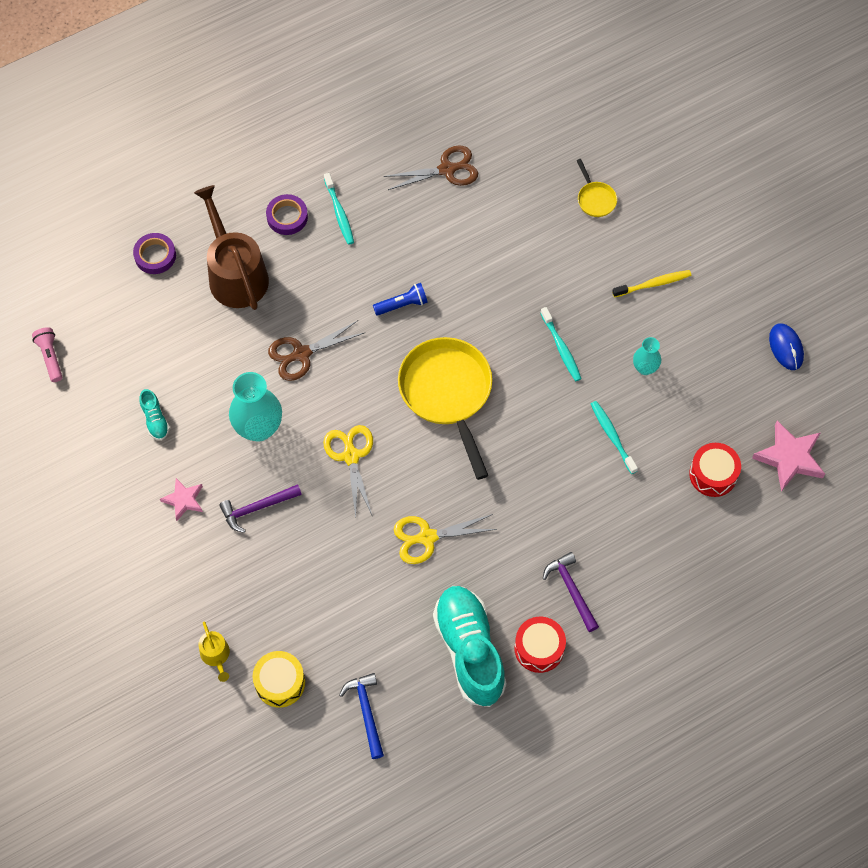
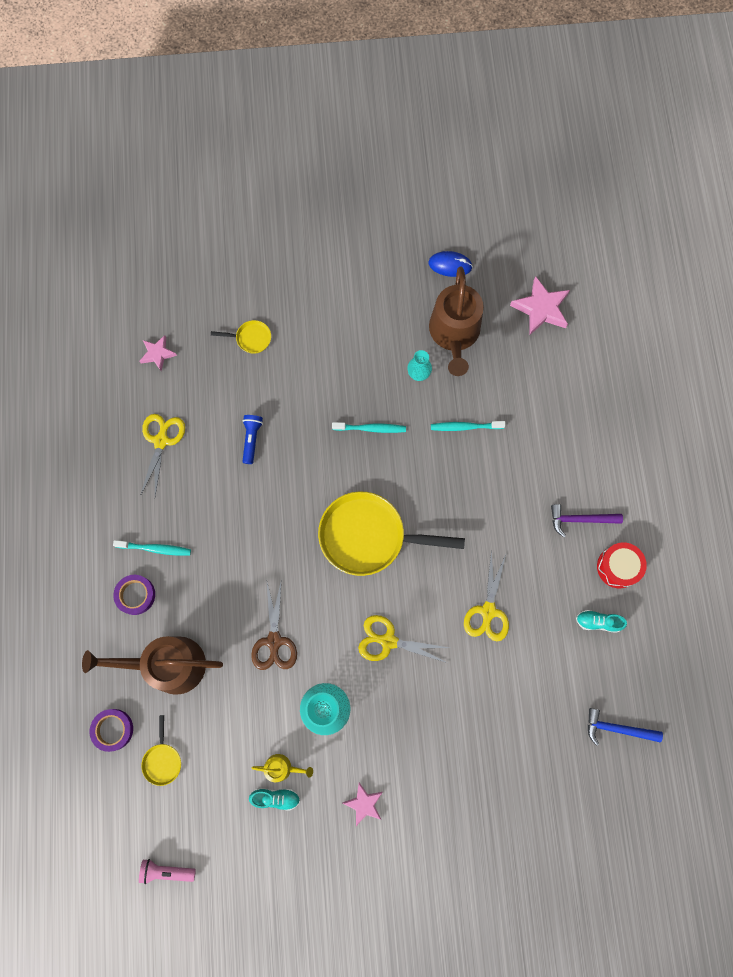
camera: 65 degrees left, 10 degrees up
(146, 309) = (162, 760): none -> yellow pan
(216, 655) = (518, 835): yellow watering can -> yellow watering can (282, 768)
(257, 508) = (400, 742): purple hammer -> none
(280, 683) = (564, 790): yellow drum -> none
(402, 304) = (269, 535): blue flashlight -> blue flashlight (251, 439)
(447, 169) = (161, 440): brown scissors -> yellow scissors
(469, 650) = (598, 622): turquoise shoe -> turquoise shoe, size x0.43
(533, 126) = (157, 354): none -> pink star
(653, 284) = (349, 332): yellow toothbrush -> none
(710, 384) = (454, 333): none -> brown watering can
(713, 474) = (530, 369): red drum -> none

